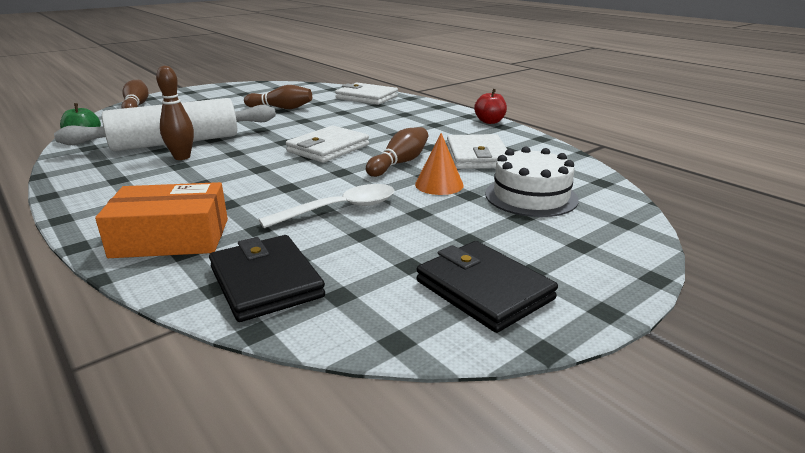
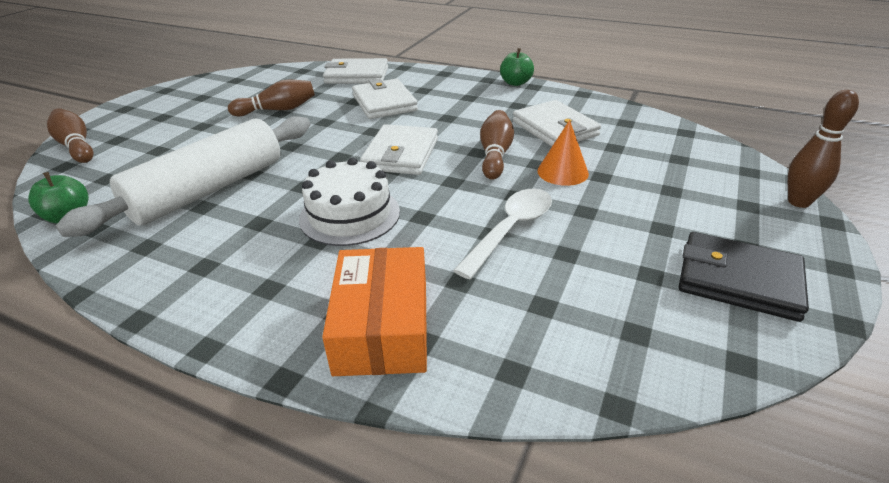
camera: 25 degrees left, 10 degrees up
(171, 238) = (382, 326): orange box -> orange box turned 60 degrees counterclockwise
(182, 157) = (246, 210): brown bowling pin -> brown bowling pin (798, 202)
(266, 282) = (553, 344): black wallet -> none
(362, 117) = (384, 103): none -> white wallet
(489, 121) = (515, 83): red apple -> green apple
(531, 196) = (652, 164): white cake -> white cake (350, 215)

